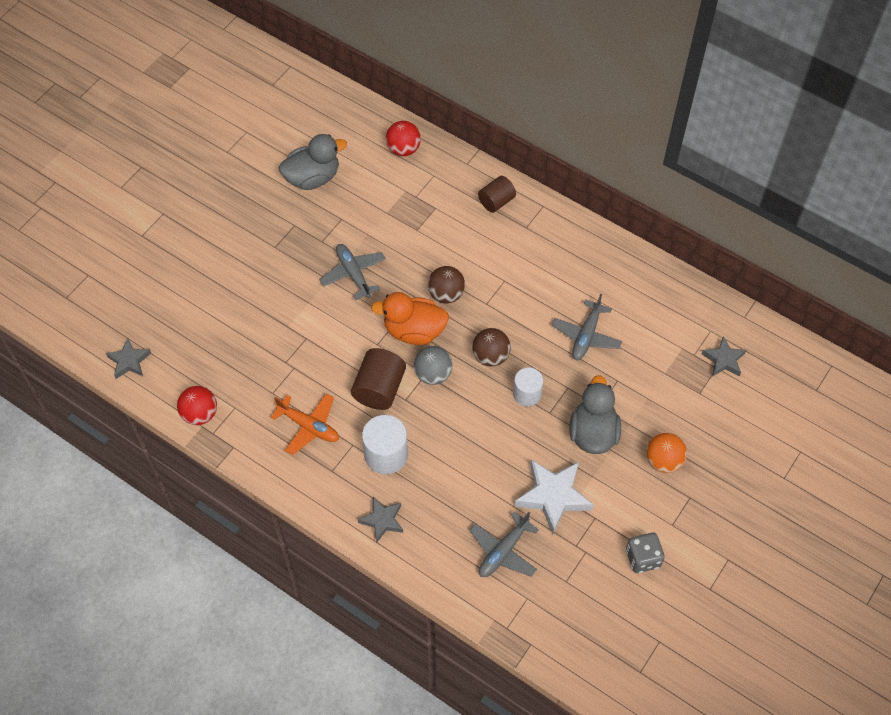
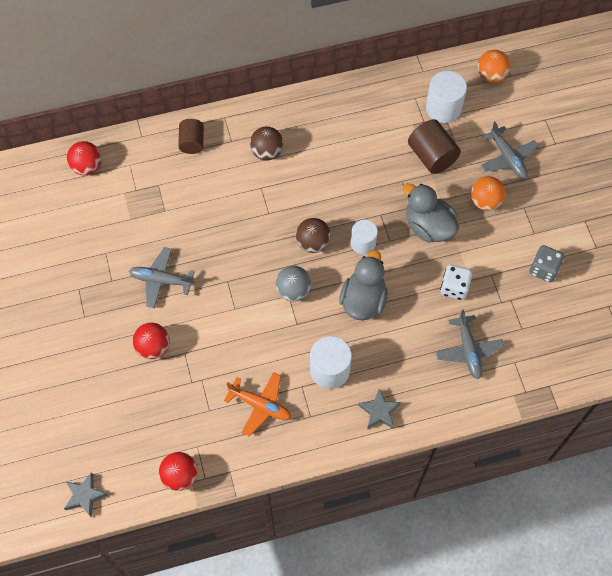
camera: 50 degrees left, 5 degrees up
(291, 313) = (153, 347): none -> red ball
(309, 426) = (260, 405): orange plane -> orange plane turned 45 degrees clockwise
(313, 178) = (49, 245): grey duck -> grey duck (363, 300)
(379, 389) = (273, 334): brown cylinder -> brown cylinder (432, 156)
(414, 331) = (247, 276): orange duck -> none
(446, 294) = (237, 232): brown ball -> brown ball (267, 152)
(553, 496) = (454, 288): white star -> white dice
(586, 336) = (352, 172): grey plane -> grey plane (507, 158)
(723, 360) = (443, 108): grey star -> white cylinder
(798, 374) = (491, 75): none -> orange ball

